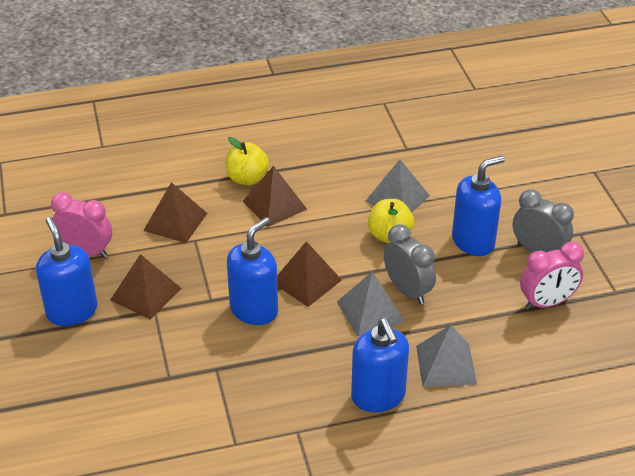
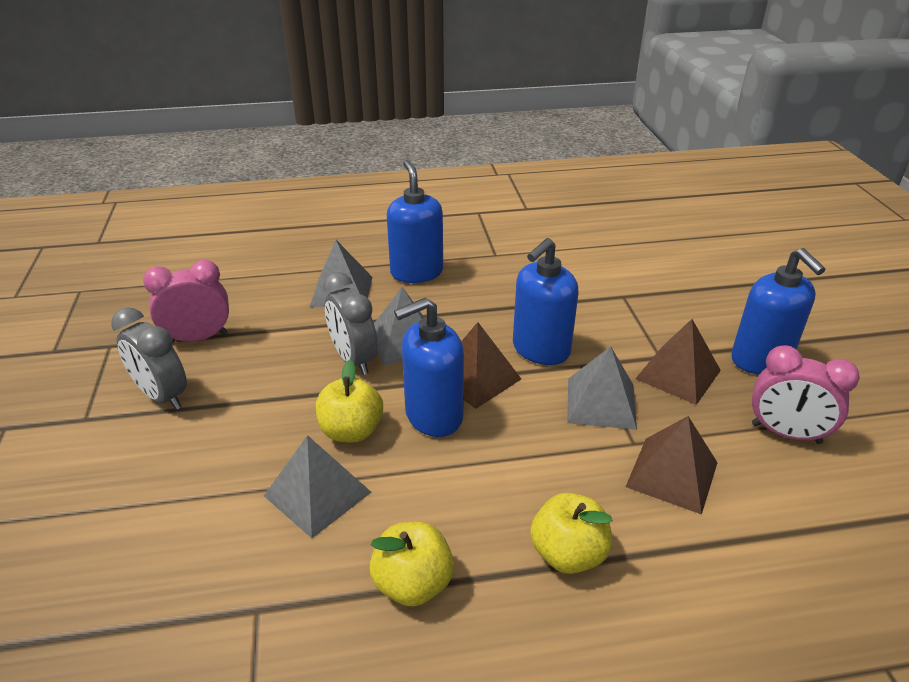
camera: 175 degrees left, 5 degrees down
(212, 266) = (601, 403): none -> grey pyramid
(274, 205) = (517, 494): brown pyramid -> none
(330, 162) = (413, 584): none -> yellow apple
(473, 241) = (239, 415): blue soap dispenser -> blue soap dispenser (433, 416)

